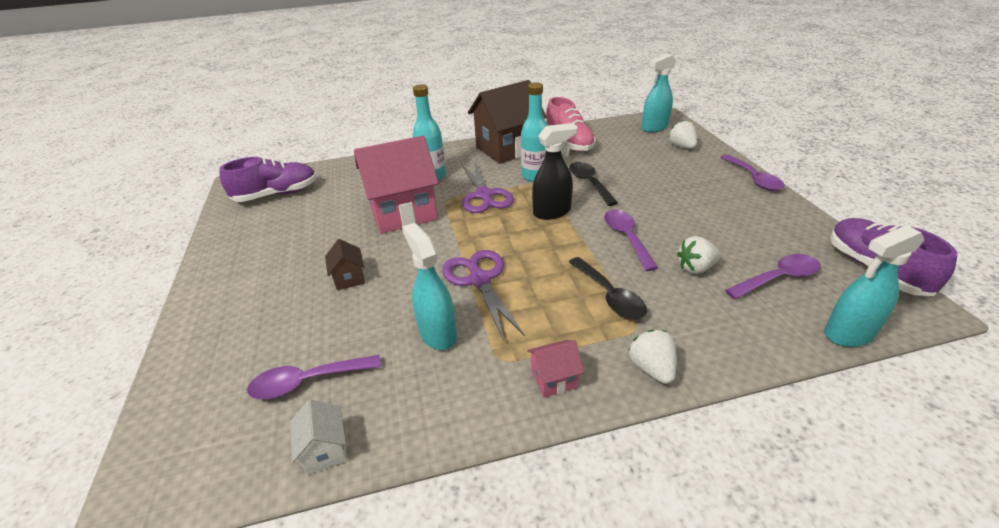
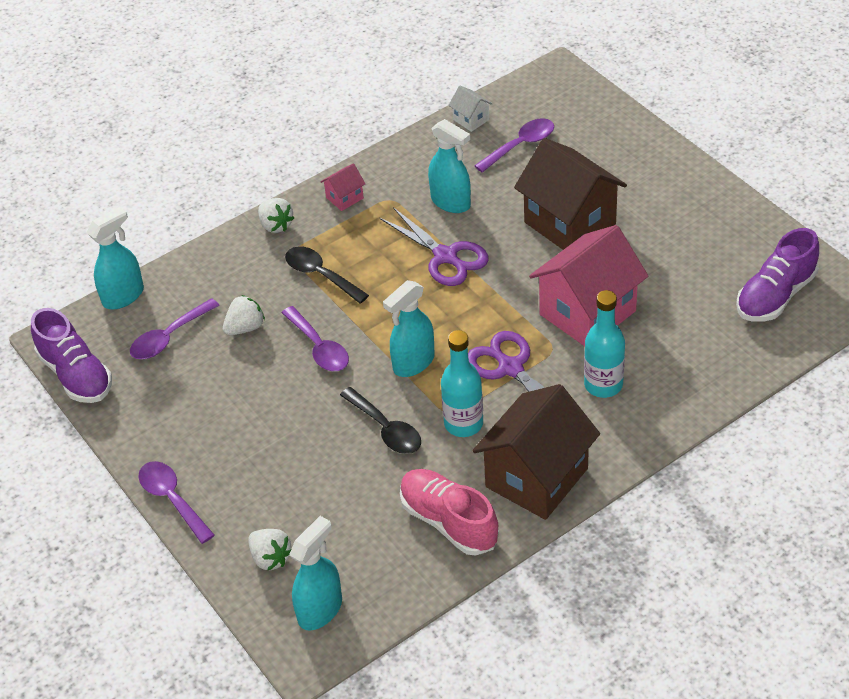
camera: 160 degrees right, 10 degrees up
(349, 278) = (569, 223): brown house -> brown house, size x2.35
(552, 212) = (413, 363): black spray bottle -> turquoise spray bottle

